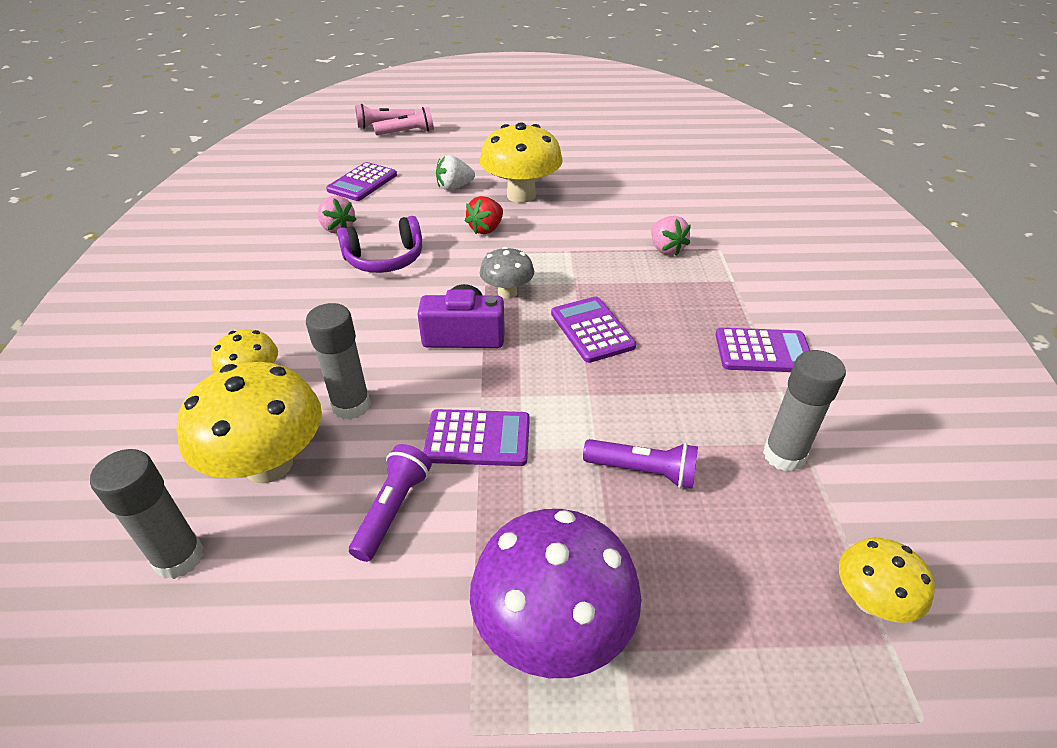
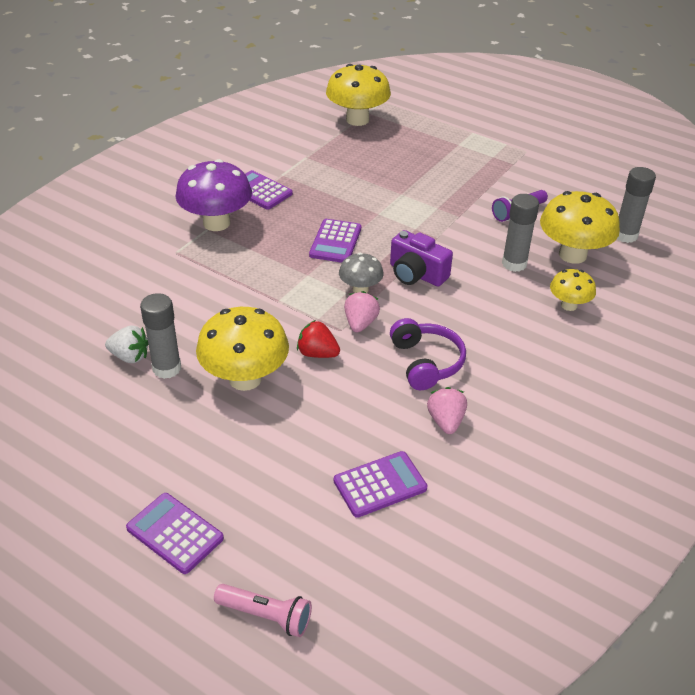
camera: 145 degrees left, 0 degrees up
(385, 259) = (426, 362): purple headphones -> purple headphones turned 60 degrees clockwise
(407, 132) = (251, 573): pink flashlight -> none
(454, 187) = (293, 424): white strawberry -> white strawberry (130, 356)
(478, 438) = (456, 220): purple calculator -> purple calculator (175, 533)
(486, 229) = (317, 353): red strawberry -> red strawberry turned 135 degrees counterclockwise
(553, 628) = (478, 157): purple mushroom -> purple mushroom (216, 223)
(643, 471) = (391, 178): purple flashlight -> none
(666, 249) = (210, 269): pink strawberry -> pink strawberry (360, 323)
(783, 455) = (321, 157): grey glue stick -> grey glue stick (167, 368)
(870, 601) = (357, 120): yellow mushroom -> yellow mushroom, size x1.82

